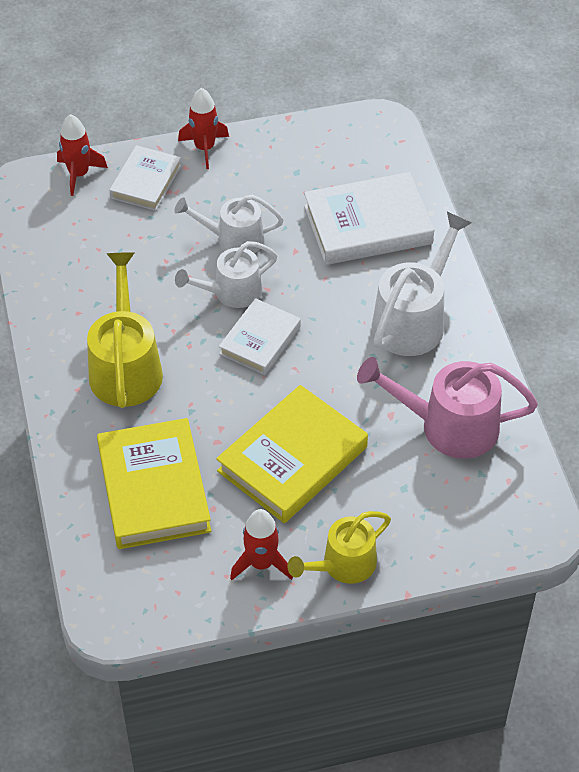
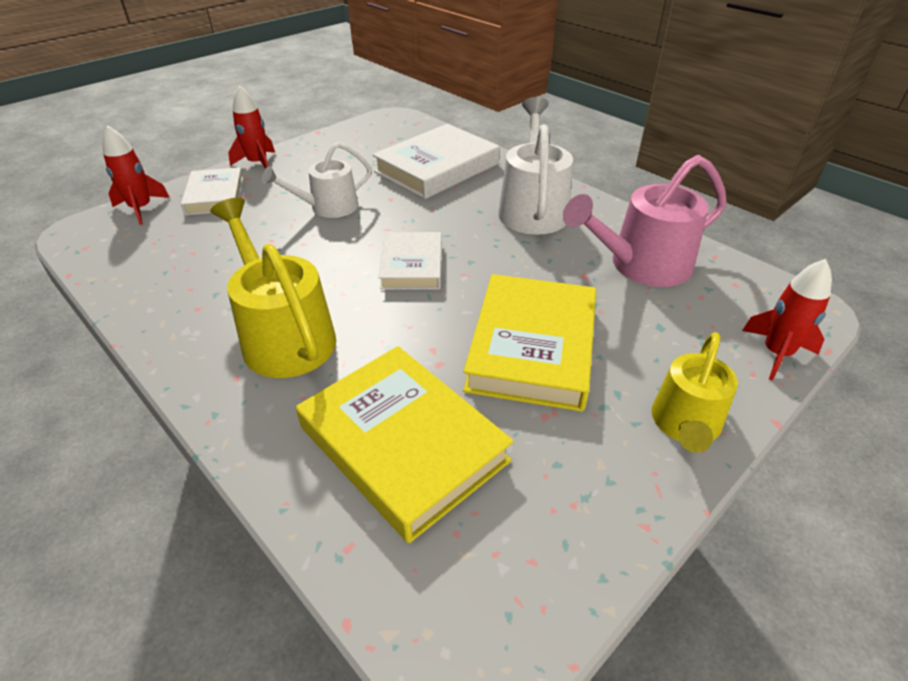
camera: 30 degrees left, 10 degrees down
(231, 292) = (355, 242): white watering can -> none
(261, 563) = (600, 468): red rocket -> red rocket (776, 353)

